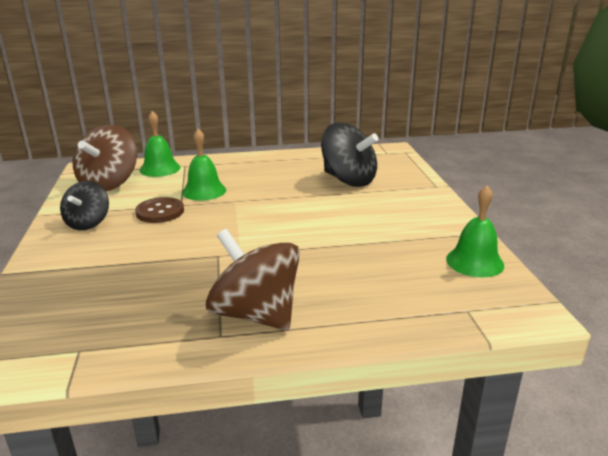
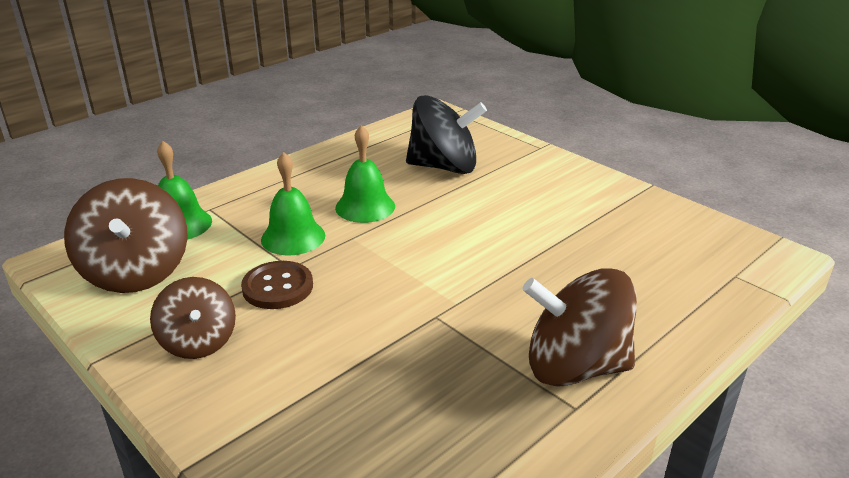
camera: 35 degrees left, 5 degrees up
(88, 223) = (198, 342): black spinning top -> brown spinning top
(474, 262) = (679, 222): green bell -> green bell (365, 207)

